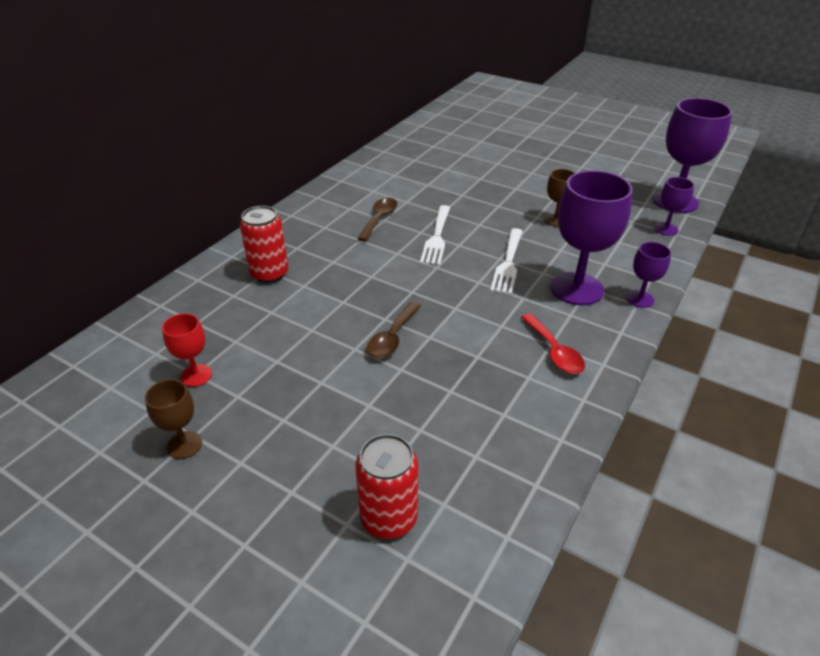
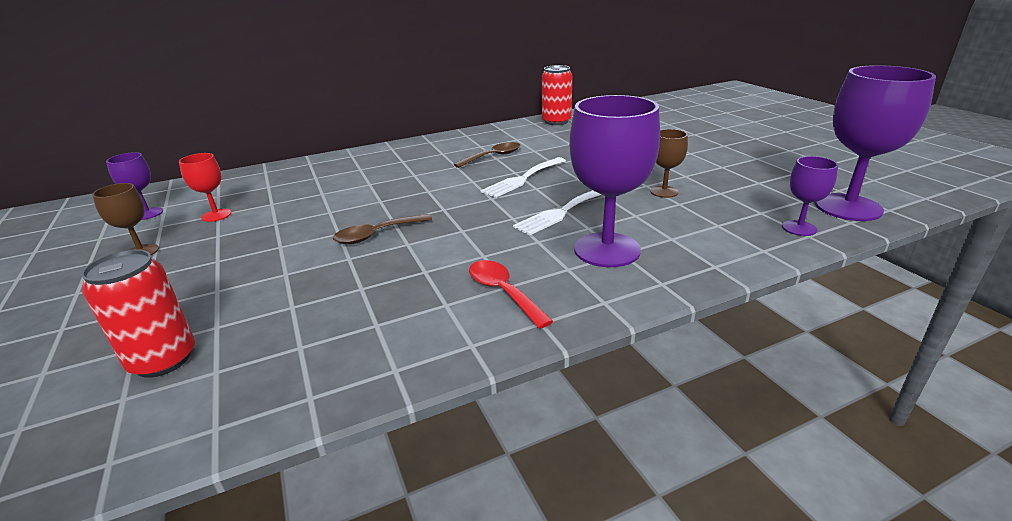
camera: 35 degrees right, 10 degrees down
(269, 273) = (358, 171): red can -> red can (556, 121)
(554, 351) = (503, 292): red spoon -> red spoon turned 135 degrees clockwise
(640, 299) = (672, 280): purple goblet -> purple goblet (148, 213)

